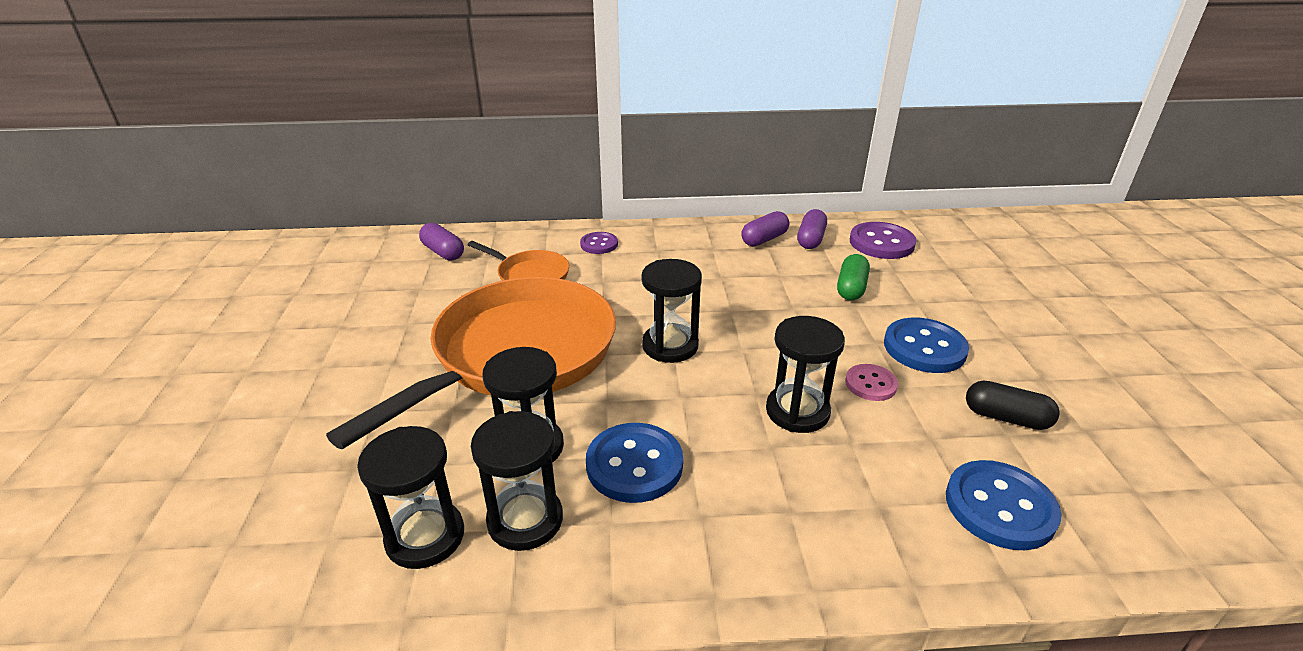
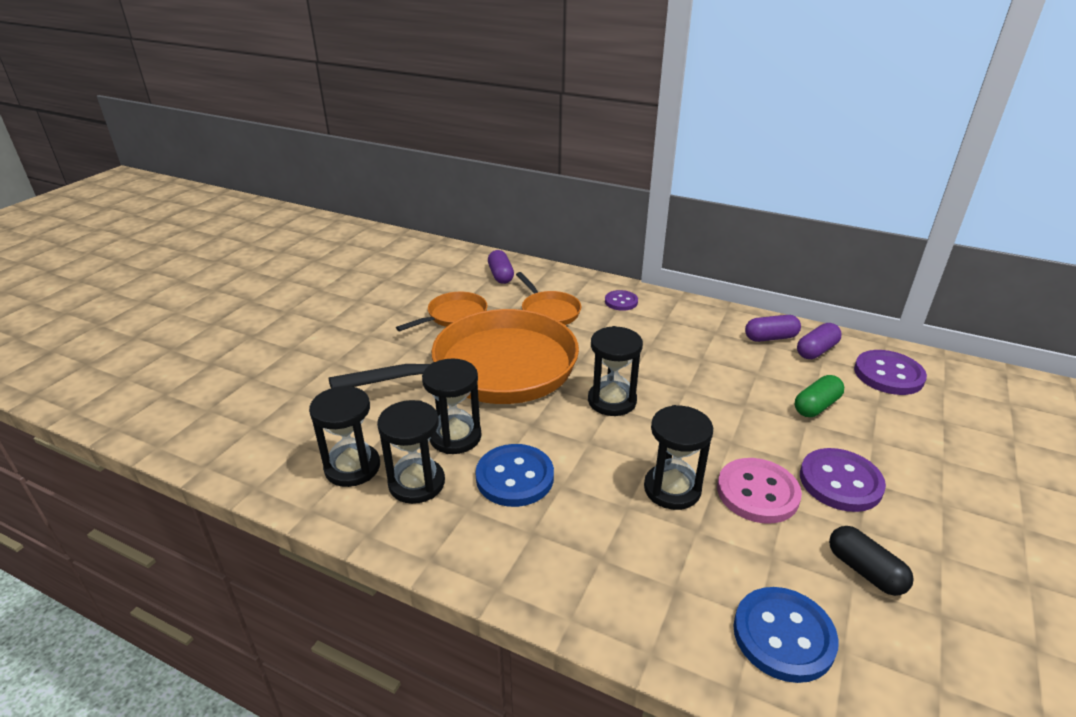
camera: 30 degrees right, 0 degrees up
(420, 312) = (454, 316): none -> orange pan
(870, 384) = (757, 492): pink button -> pink button, size x1.69
(924, 348) = (840, 482): blue button -> purple button

